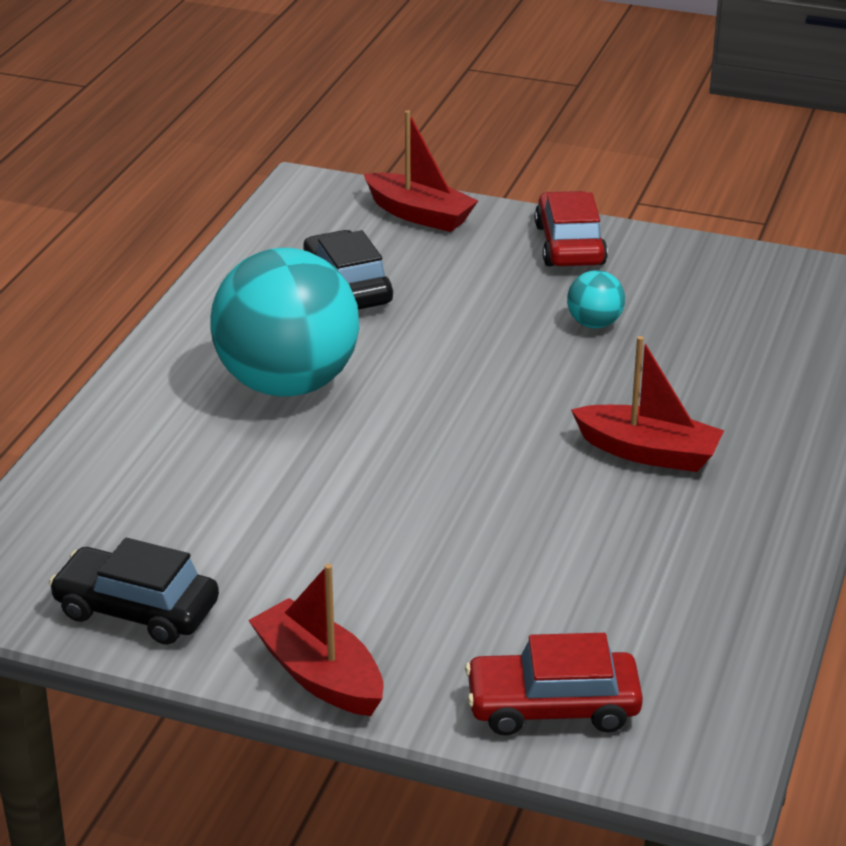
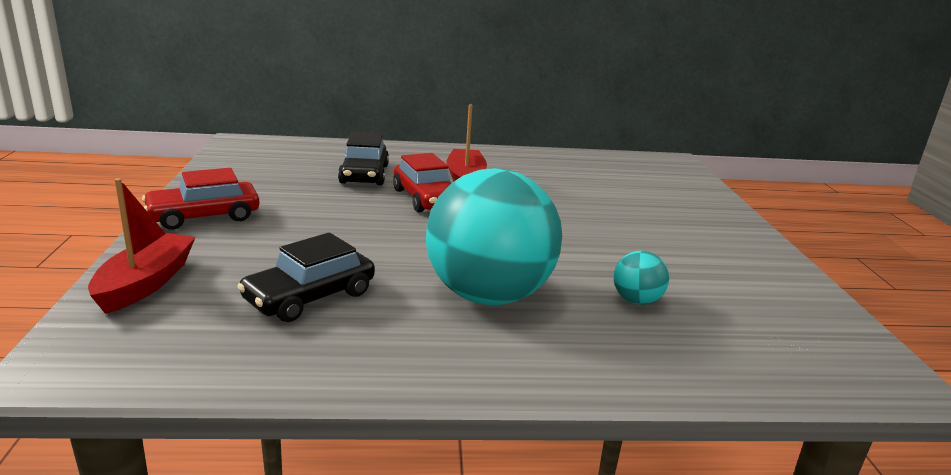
camera: 115 degrees left, 10 degrees down
(136, 610) = (793, 298): black car -> black car (364, 174)
(319, 675) = (748, 234): red boat -> none
(553, 706) = (683, 185): red car -> red car (426, 199)
(594, 323) = (326, 200): turquoise ball -> turquoise ball (636, 301)

